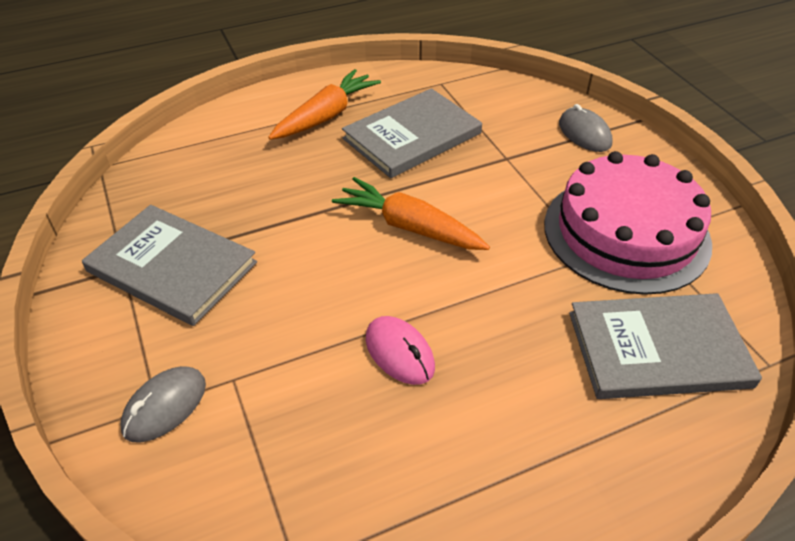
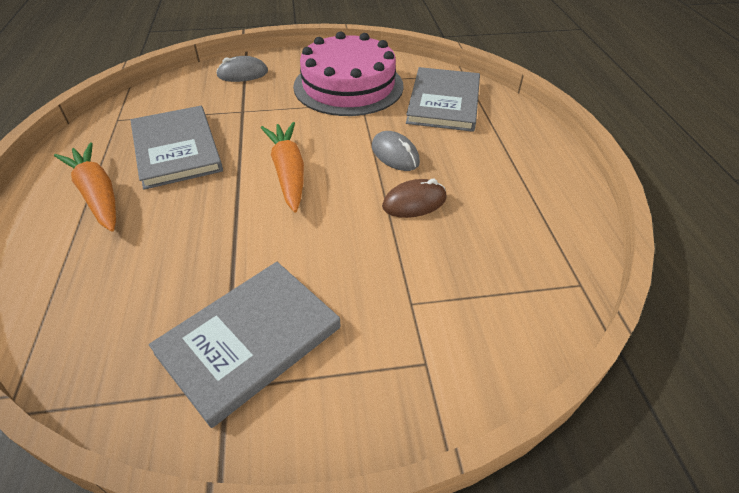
camera: 75 degrees left, 0 degrees up
(165, 406) = (429, 355): grey mouse -> grey mouse (395, 155)
(399, 353) = (414, 202): pink mouse -> brown mouse
(409, 227) = (288, 172): orange carrot -> orange carrot turned 120 degrees clockwise

